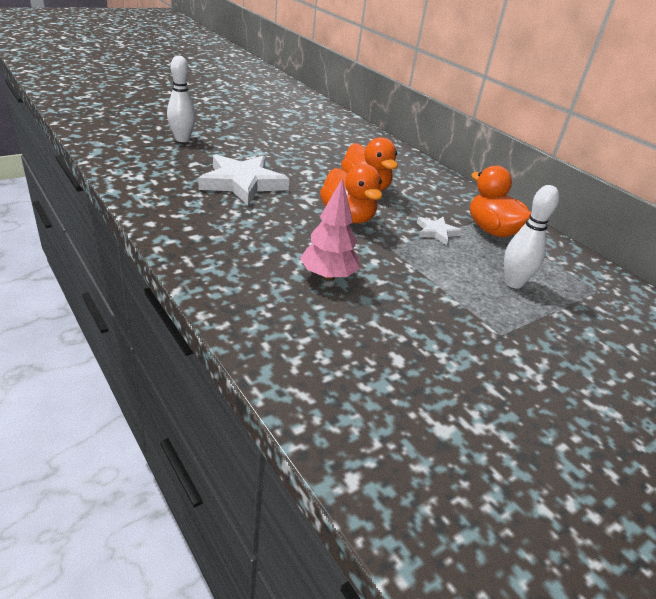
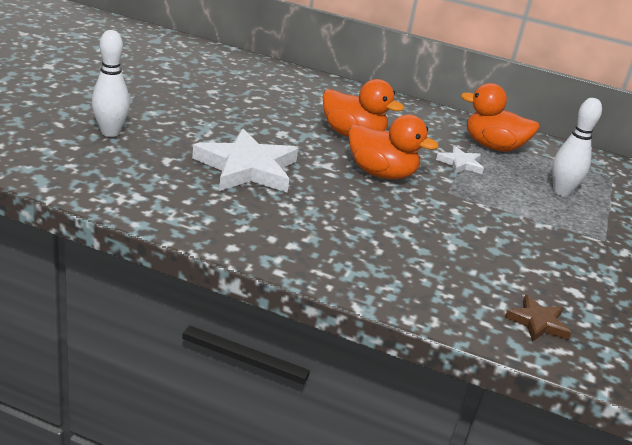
camera: 35 degrees left, 5 degrees down
(315, 365) = (537, 322): none -> brown star
(328, 276) = (444, 240): pink tree -> none

